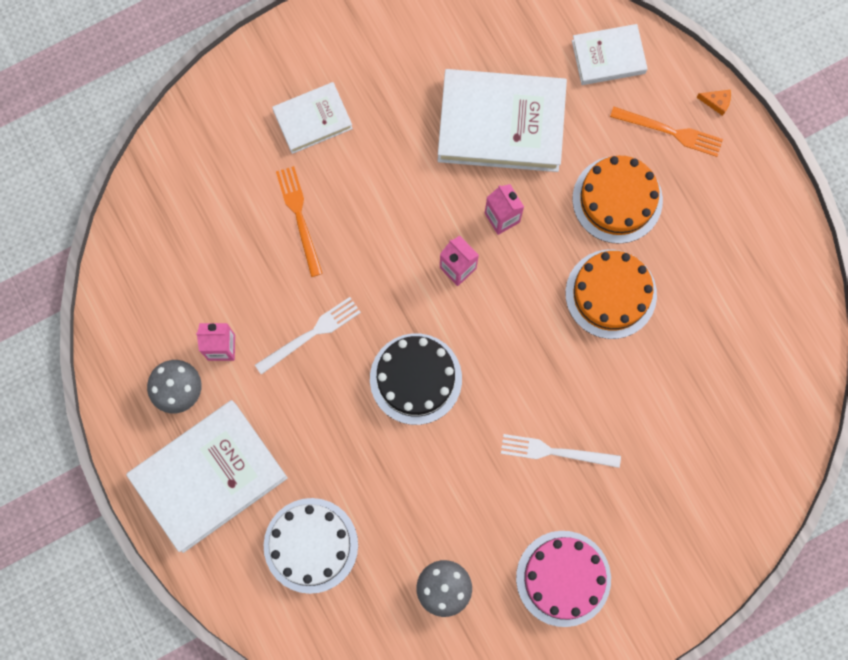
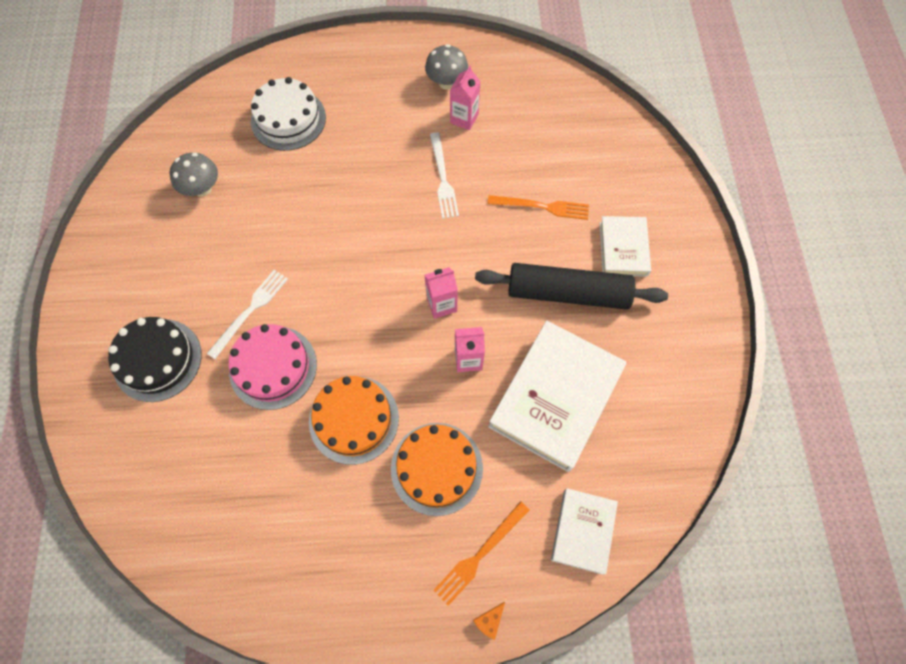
camera: 115 degrees right, 10 degrees down
(209, 477) = (374, 78): white book -> none
(388, 154) = (567, 293): none -> black rolling pin
(415, 379) = (368, 235): black cake -> black cake (157, 360)
(563, 578) = (153, 272): pink cake -> pink cake (273, 367)

